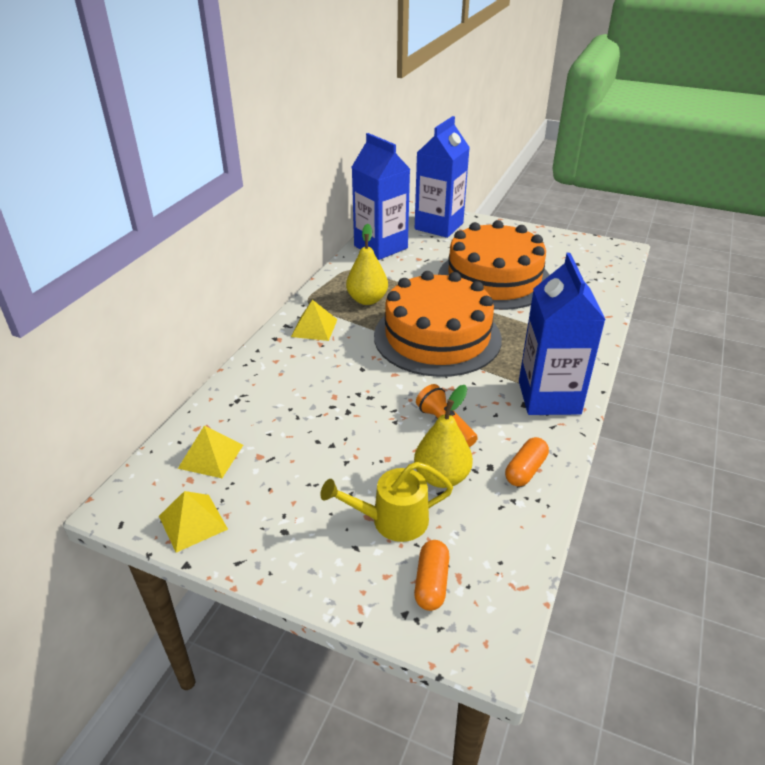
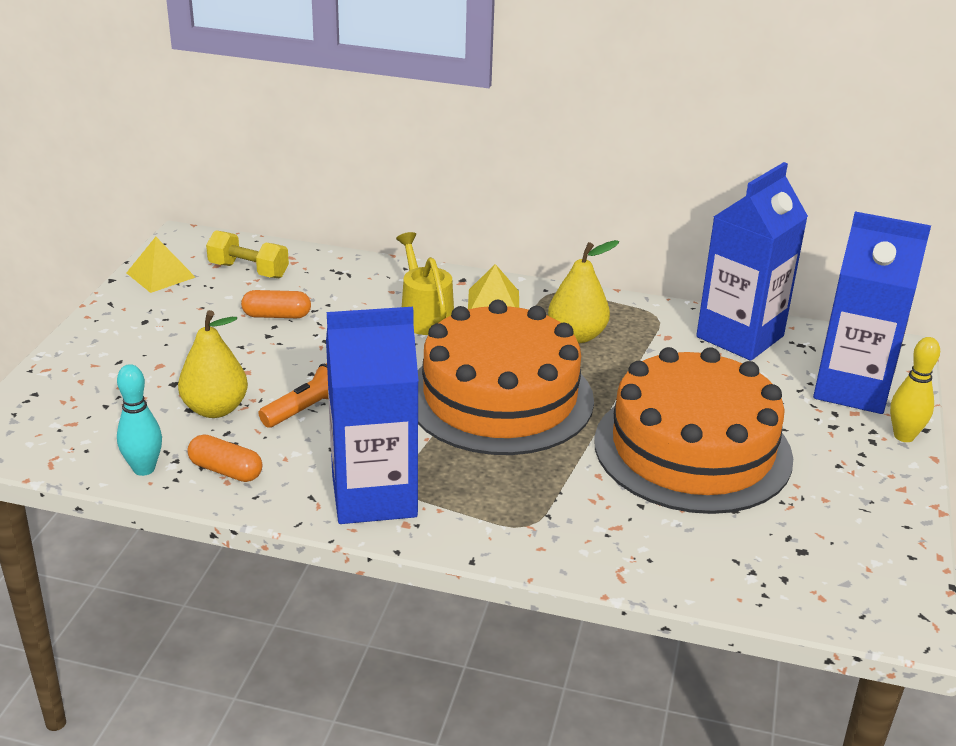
camera: 80 degrees right, 5 degrees down
(211, 456) = (248, 270): yellow pyramid -> yellow dumbbell
(391, 521) = (151, 379): yellow watering can -> yellow watering can (424, 315)
(431, 583) = (67, 407): orange capsule -> orange capsule (277, 315)
(482, 222) = (904, 436): none -> yellow bowling pin
(526, 520) = (144, 469): none -> turquoise bowling pin

